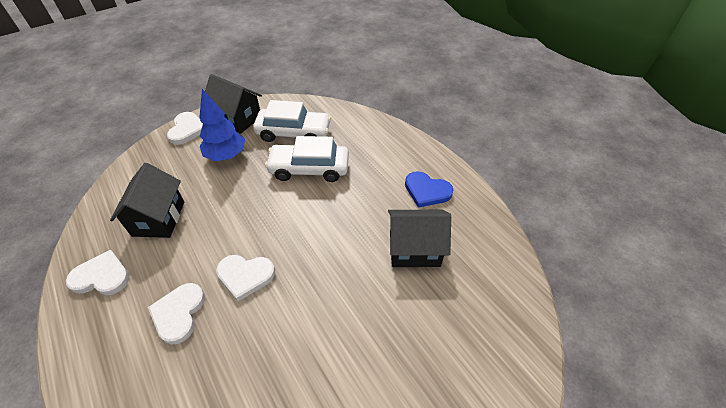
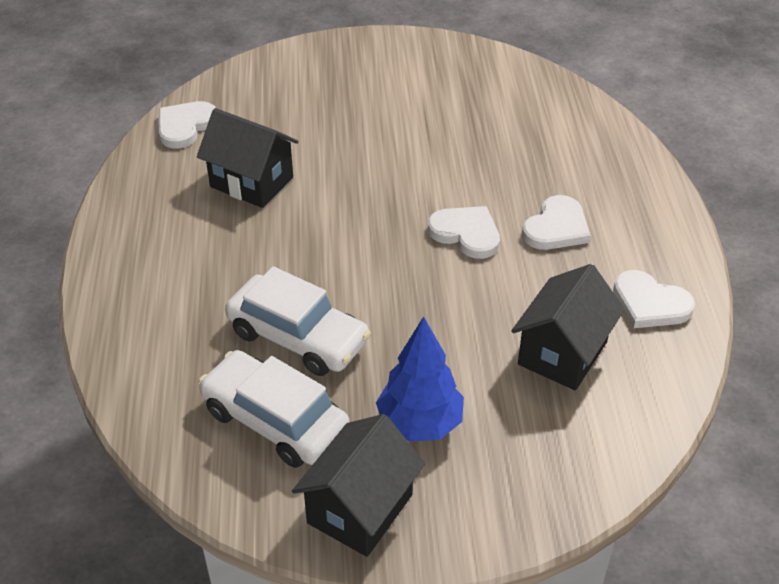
camera: 150 degrees left, 5 degrees down
(187, 130) = (473, 526): white heart -> white heart (185, 126)
(237, 118) = (360, 509): black house -> black house turned 60 degrees clockwise
(427, 191) = (166, 234): blue heart -> none

